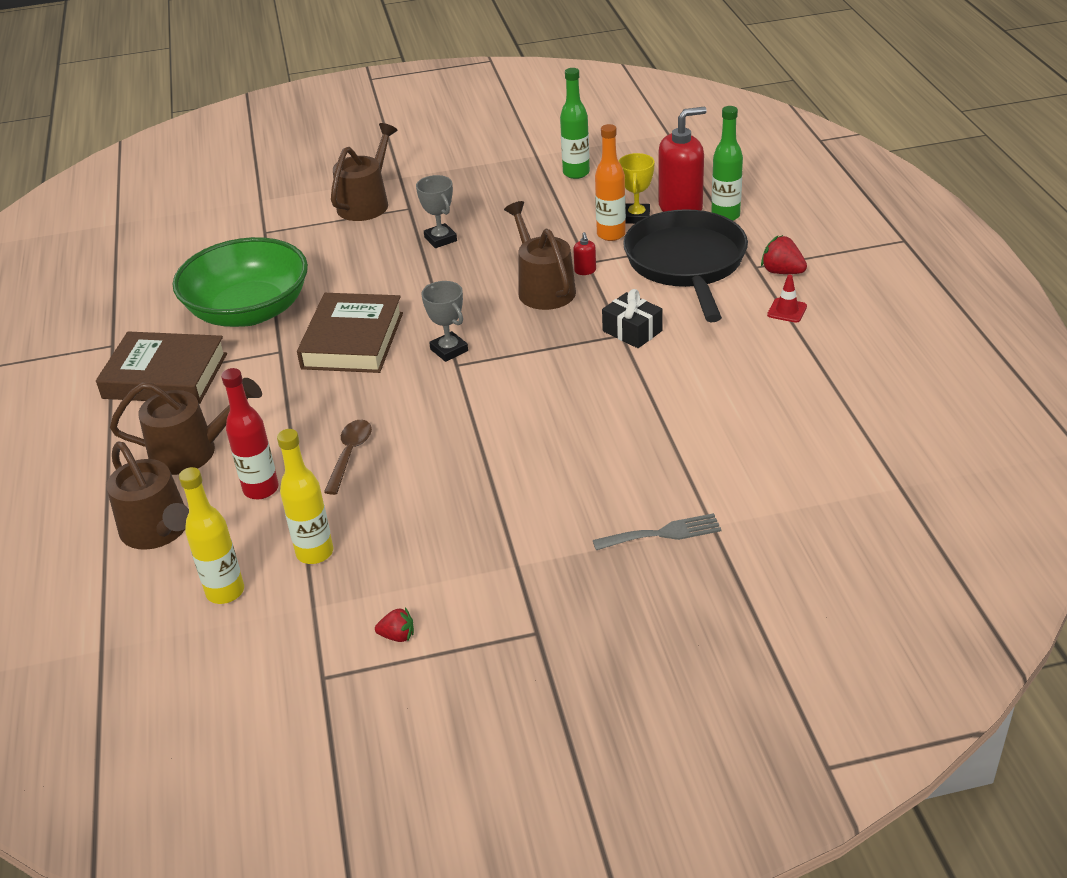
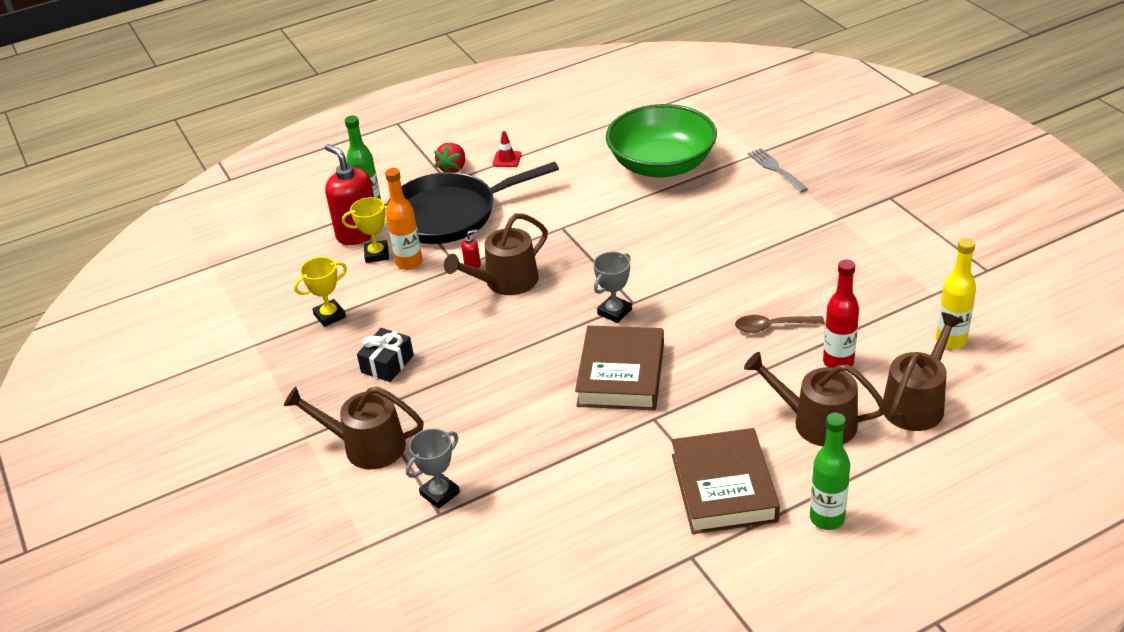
camera: 105 degrees left, 0 degrees up
(192, 451) = (817, 422): brown watering can -> brown watering can turned 45 degrees counterclockwise
(249, 311) = (596, 467): green bowl -> green bowl (662, 165)
(315, 553) = (885, 310): yellow bottle -> none
(353, 340) = (621, 374): brown book -> brown book turned 75 degrees counterclockwise
(397, 636) = (932, 249): red strawberry -> none
(440, 239) = (433, 367): grey trophy -> grey trophy (440, 493)
(552, 190) = (329, 316): none -> yellow trophy
(576, 173) = (294, 308): green bottle -> green bottle (827, 518)
(632, 331) = (555, 223): black gift -> black gift (387, 364)

